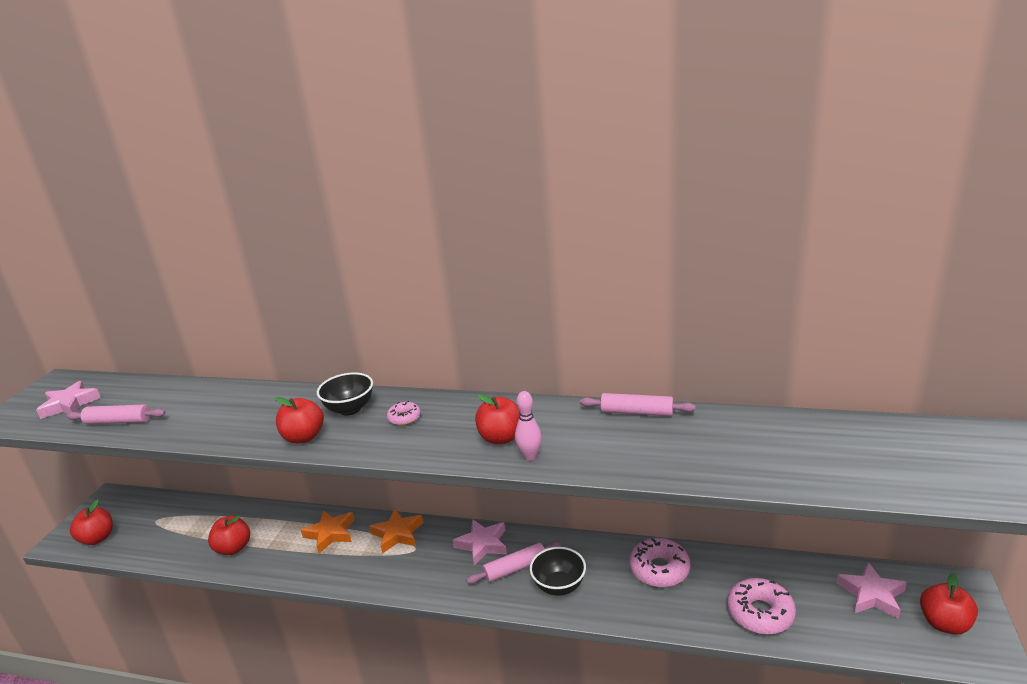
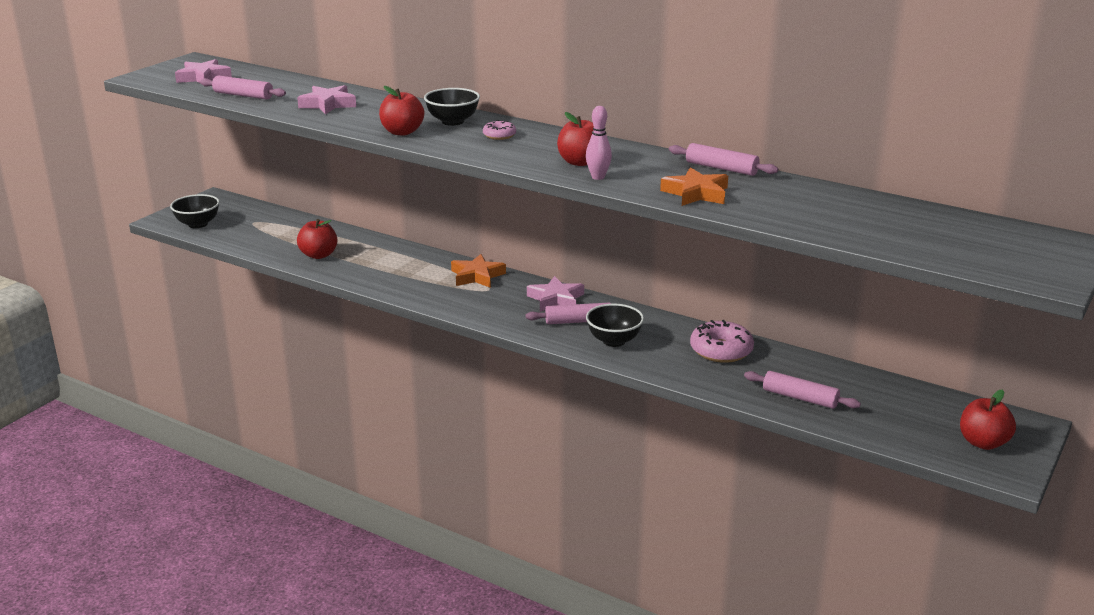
camera: 15 degrees right, 0 degrees up
(98, 538) = (197, 224): red apple -> black bowl
(330, 533) = (413, 263): orange star -> orange star (696, 193)
(760, 613) = (800, 398): pink donut -> pink rolling pin
(871, 594) = (926, 410): pink star -> pink star (328, 104)

